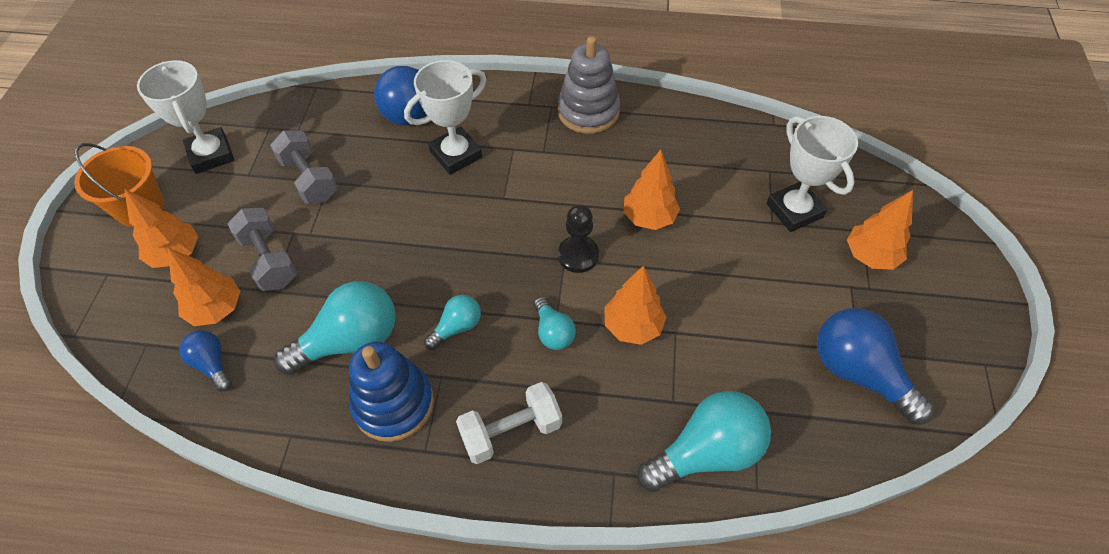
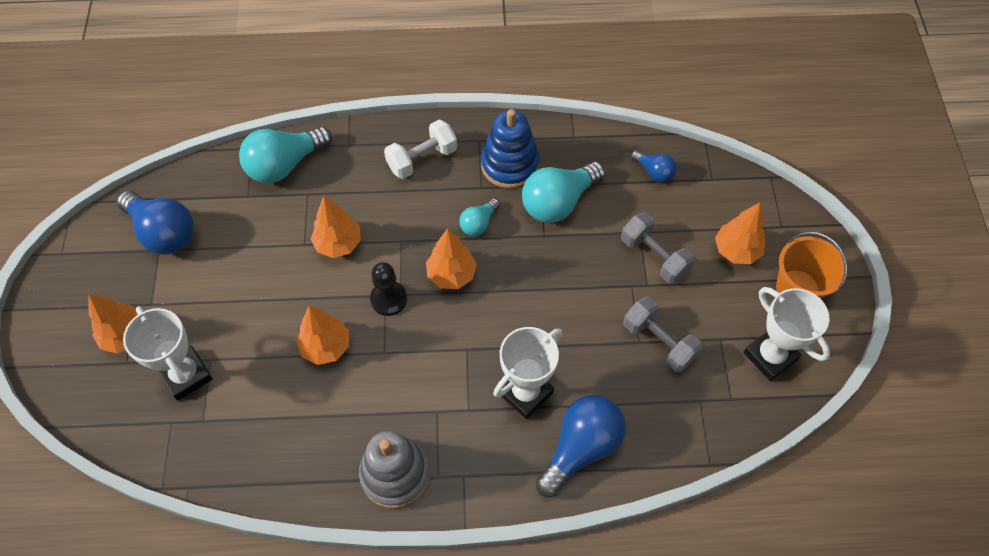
camera: 170 degrees right, 5 degrees up
(216, 309) = (674, 211): orange tree -> orange tree (451, 274)
(553, 332) = (402, 230): turquoise light bulb -> none

